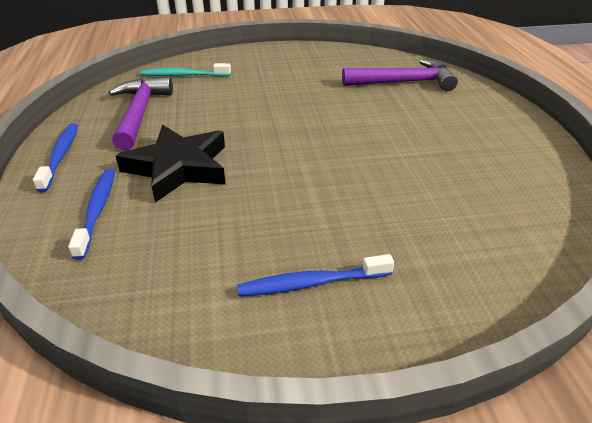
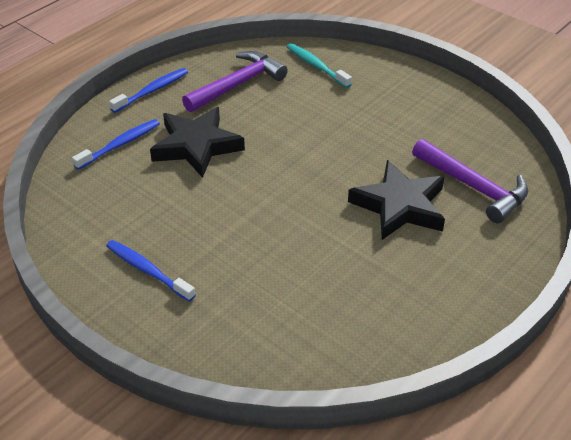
camera: 50 degrees right, 5 degrees up
(389, 114) = (400, 206): none -> black star

